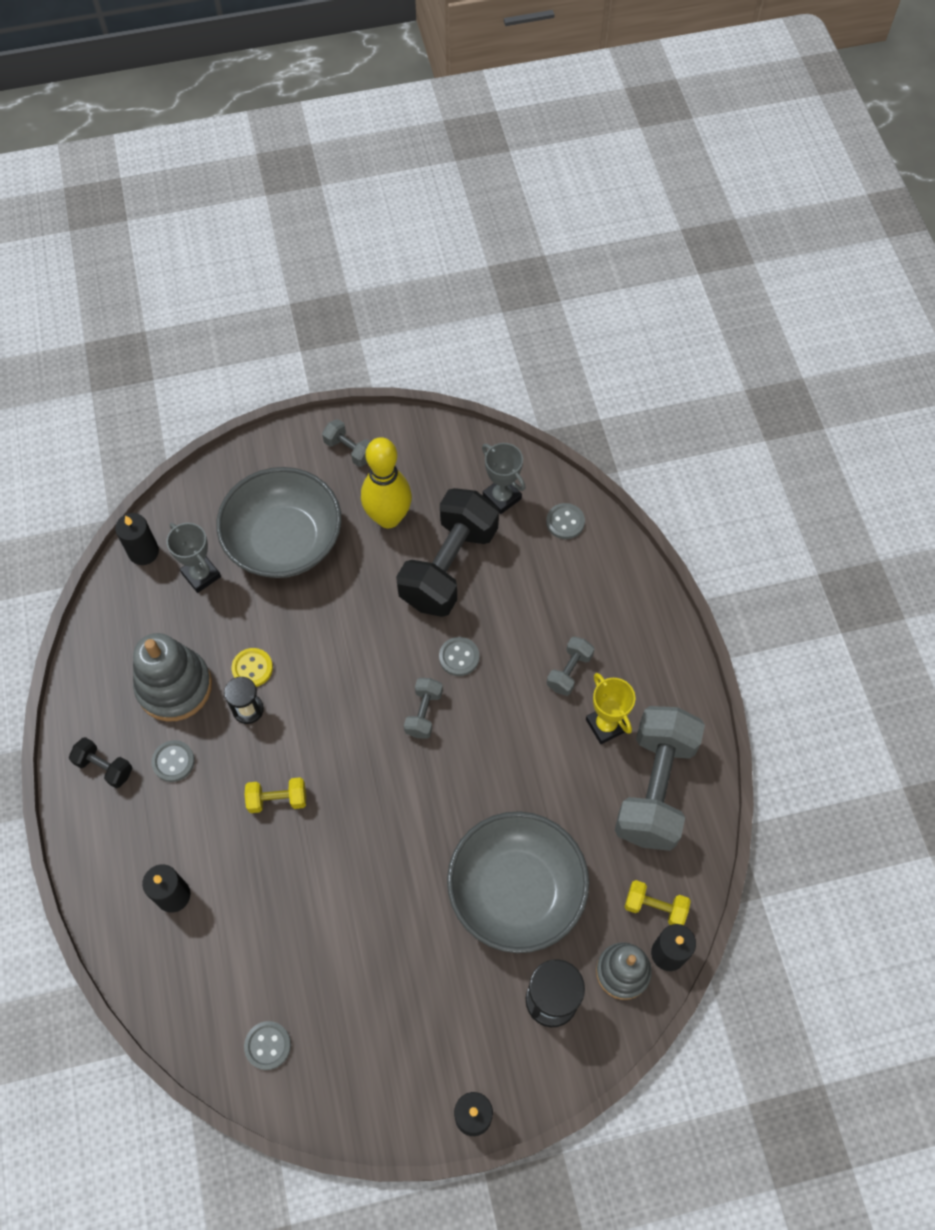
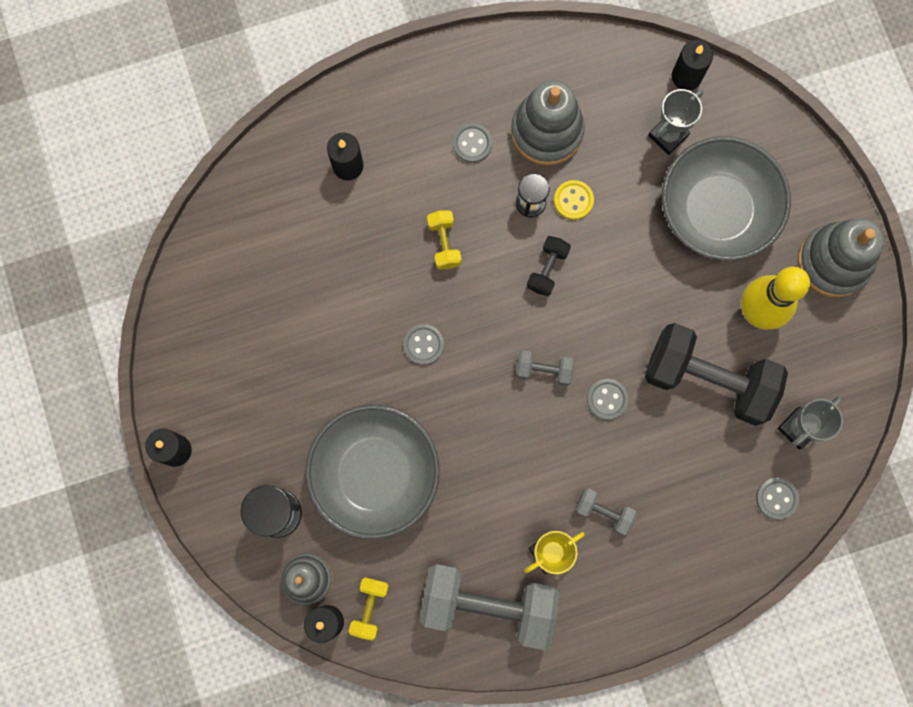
camera: 85 degrees right, 15 degrees up
(104, 767) = (461, 83): black dumbbell -> black dumbbell (547, 269)
(268, 1045) = (224, 267): grey button -> grey button (423, 345)
(349, 450) = (833, 262): grey dumbbell -> grey stacking toy

